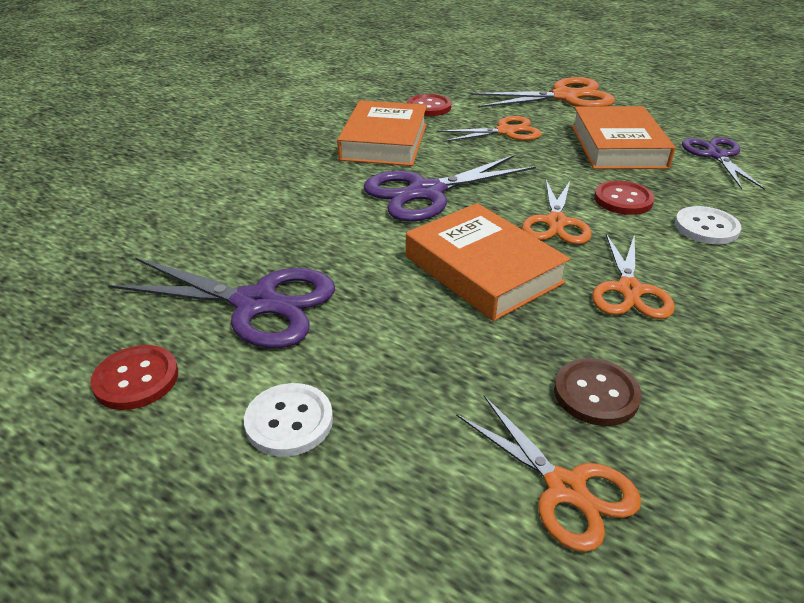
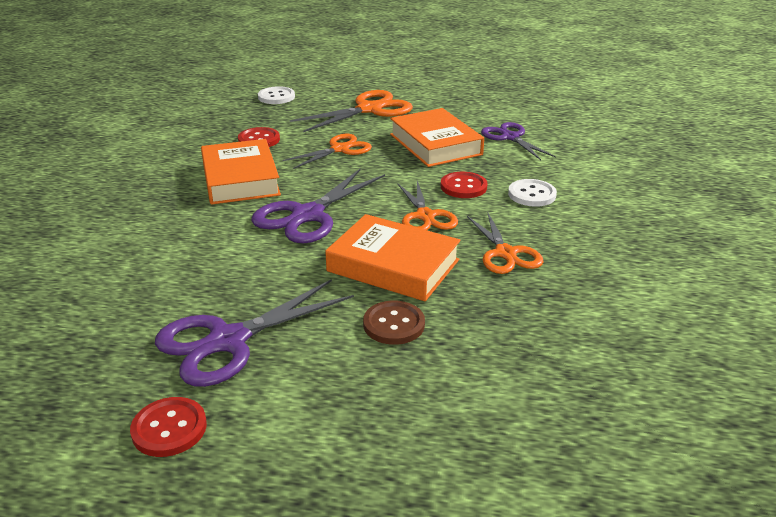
camera: 25 degrees left, 5 degrees down
(256, 303) = (228, 341): purple scissors -> purple scissors turned 150 degrees clockwise
(289, 421) = (322, 417): white button -> white button (276, 97)
(565, 488) = (539, 395): orange scissors -> none
(596, 394) = (523, 330): brown button -> brown button (394, 324)

